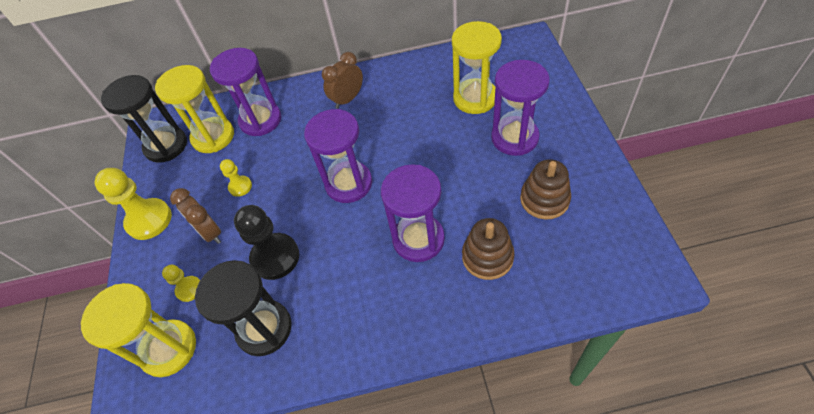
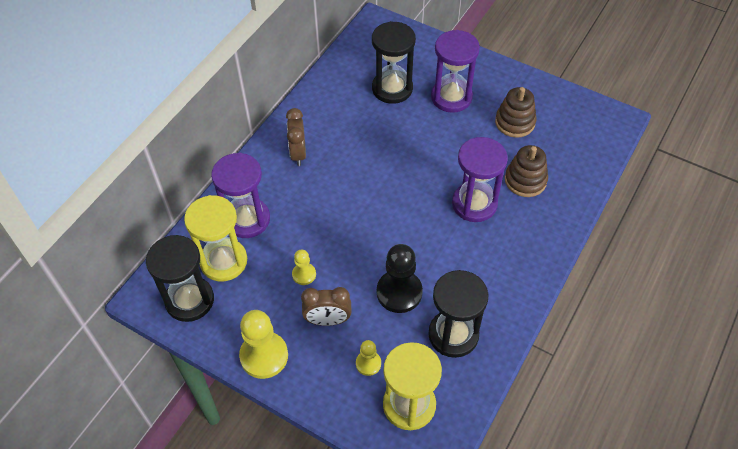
camera: 55 degrees left, 0 degrees up
(348, 183) = (383, 208): purple hourglass -> none
(475, 98) = (392, 88): yellow hourglass -> black hourglass

